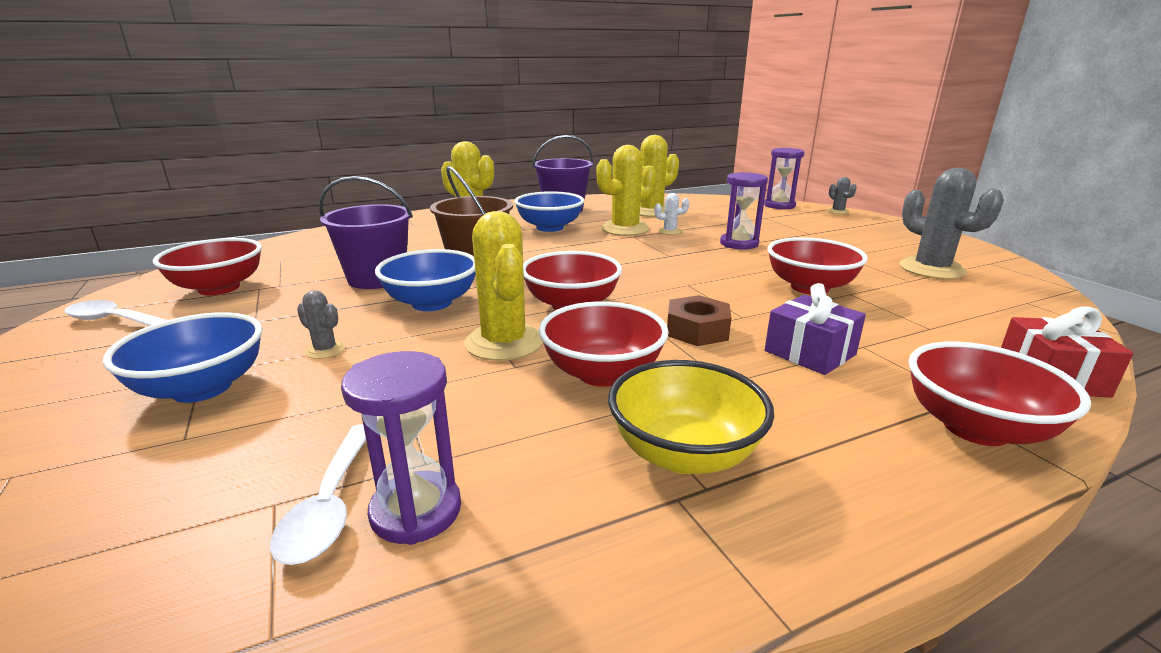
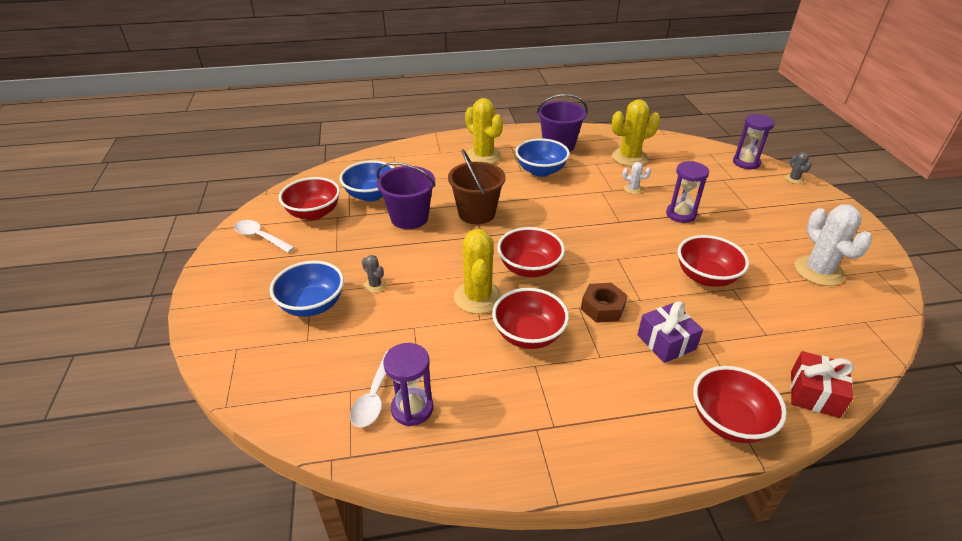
camera: 15 degrees right, 15 degrees up
(432, 303) = (441, 250): blue bowl -> blue bowl (371, 195)
(625, 229) = (598, 181): yellow cactus -> none
(684, 453) = (552, 403): yellow bowl -> none
(931, 269) = (818, 271): grey cactus -> white cactus

